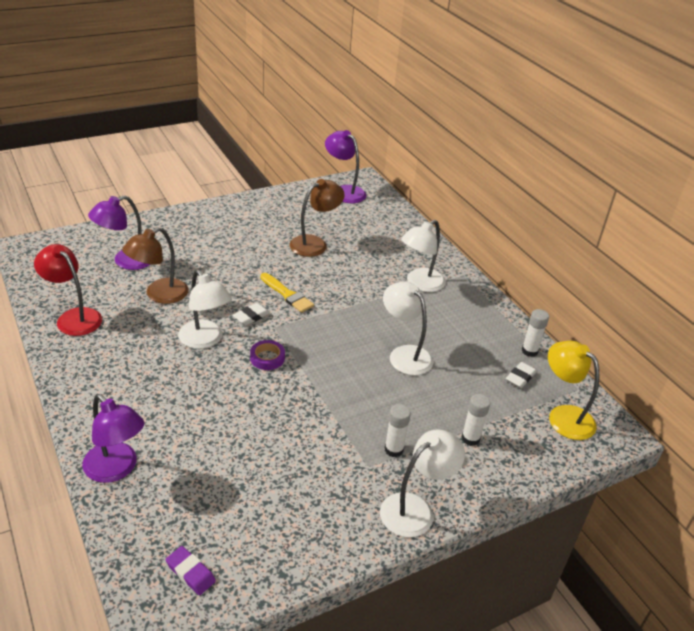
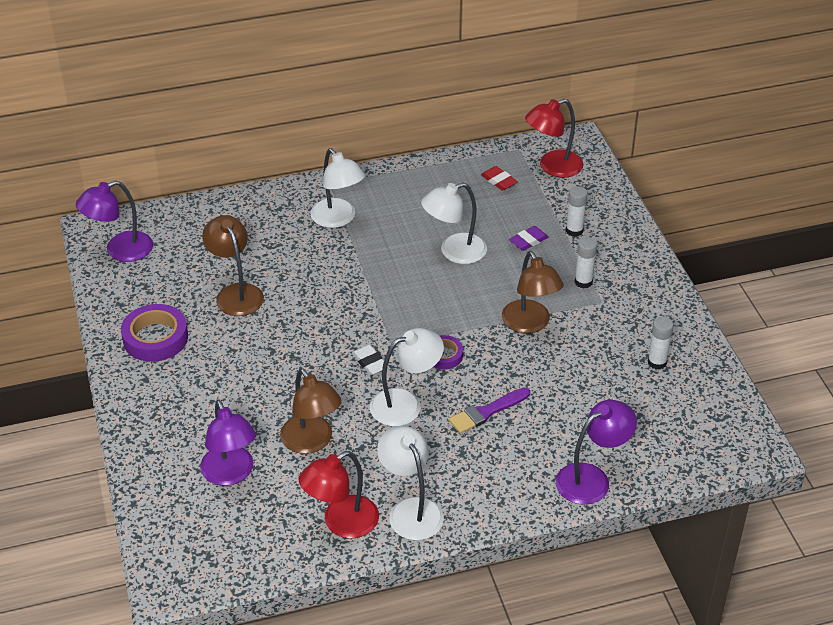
camera: 75 degrees left, 5 degrees up
(190, 573) = (712, 428): purple eraser -> purple eraser (528, 241)
(200, 390) = (486, 412): none -> purple brush
(259, 215) = (155, 338): none -> purple tape
(287, 295) = (335, 328): yellow brush -> none
(321, 412) = (530, 324): none -> brown lamp
(415, 509) = (652, 280): white lamp -> white lamp (411, 510)
(520, 377) = (499, 181): white eraser -> red eraser
(529, 351) = (462, 165): white glue stick -> white glue stick (657, 362)
(563, 416) = (552, 167): yellow lamp -> red lamp

